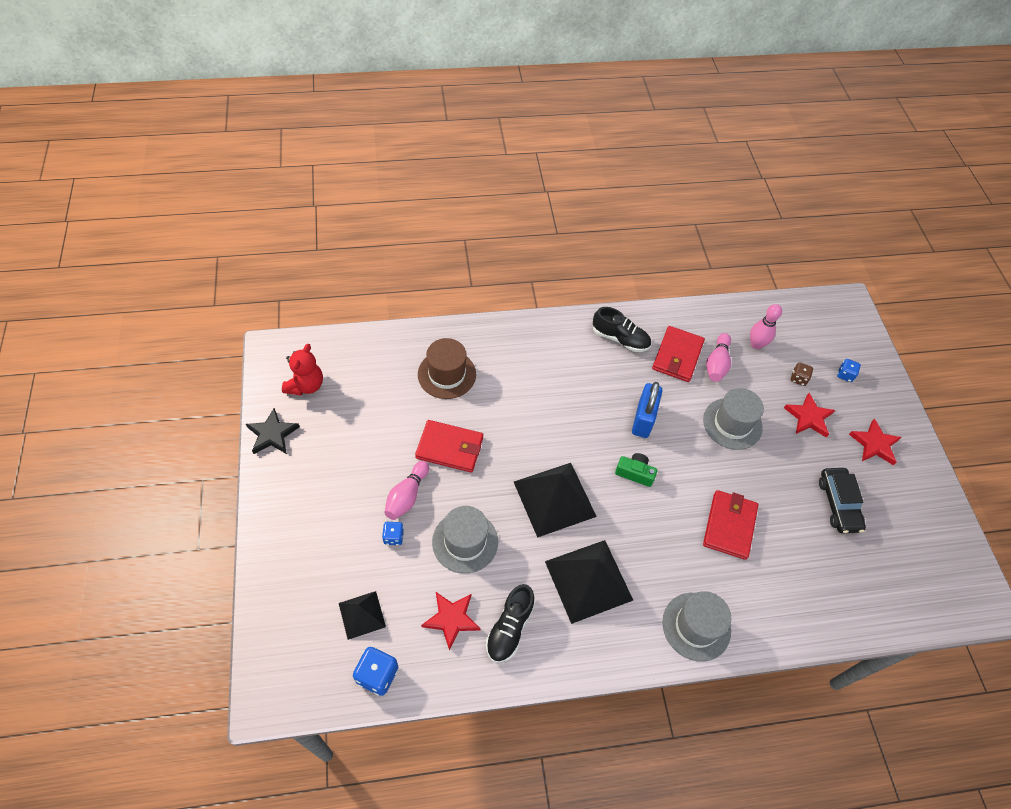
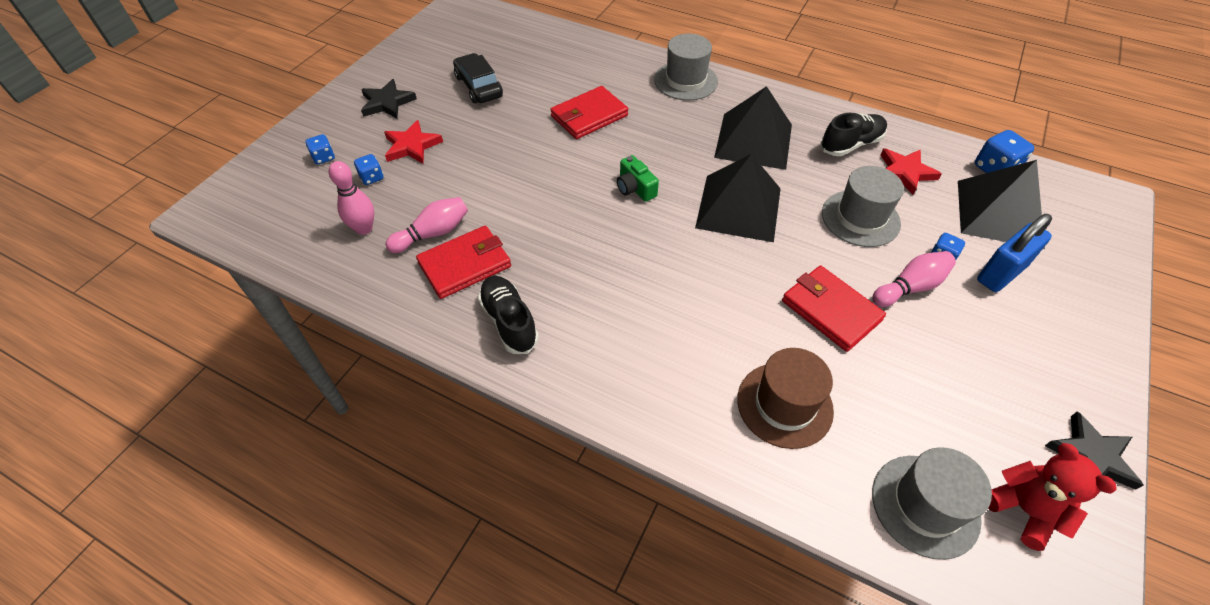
camera: 140 degrees left, 5 degrees down
(306, 385) = (1023, 510): red teddy bear -> red teddy bear turned 90 degrees clockwise
(362, 615) = (999, 213): black pyramid -> black pyramid, size x1.81
(643, 419) = (577, 225): blue padlock -> blue padlock (1001, 273)
(732, 423) = (490, 177): grey hat -> grey hat (925, 505)
(798, 379) = (372, 177): brown dice -> blue dice
(838, 504) = (479, 86): black car -> black car turned 60 degrees counterclockwise
(874, 444) = (387, 103): red star -> black star

